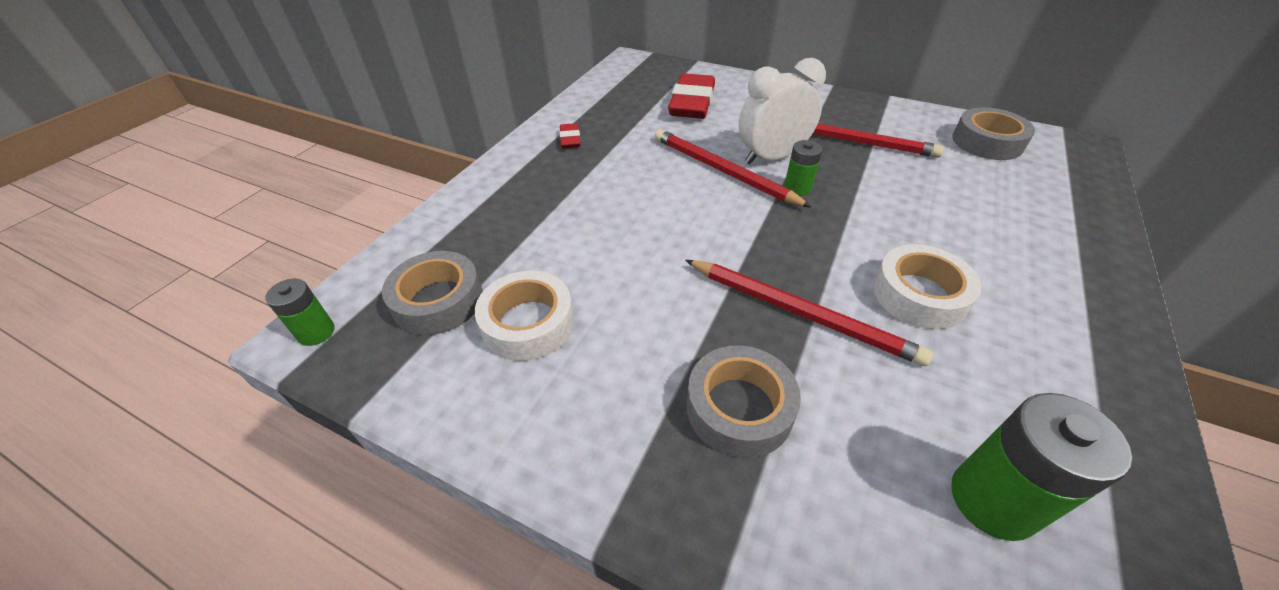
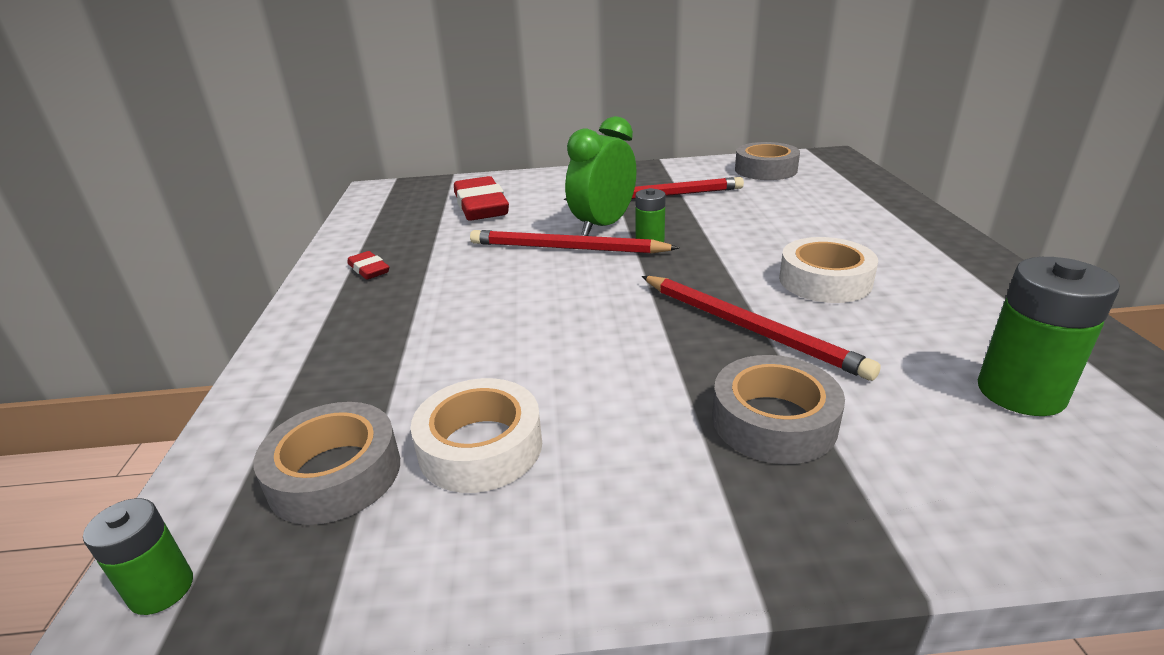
camera: 30 degrees left, 15 degrees down
(771, 157) = (603, 225): white clock -> green clock
(801, 313) = (748, 328): red pencil -> red pencil turned 45 degrees clockwise

